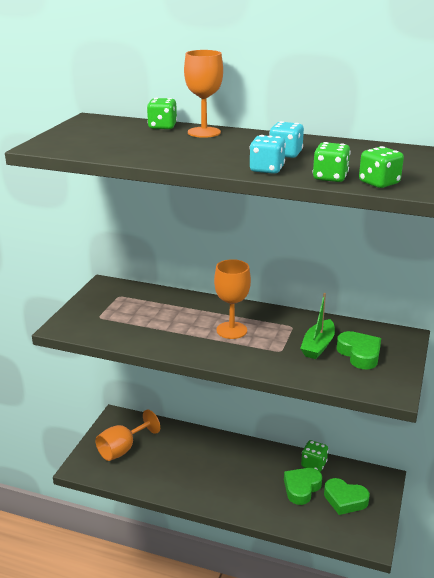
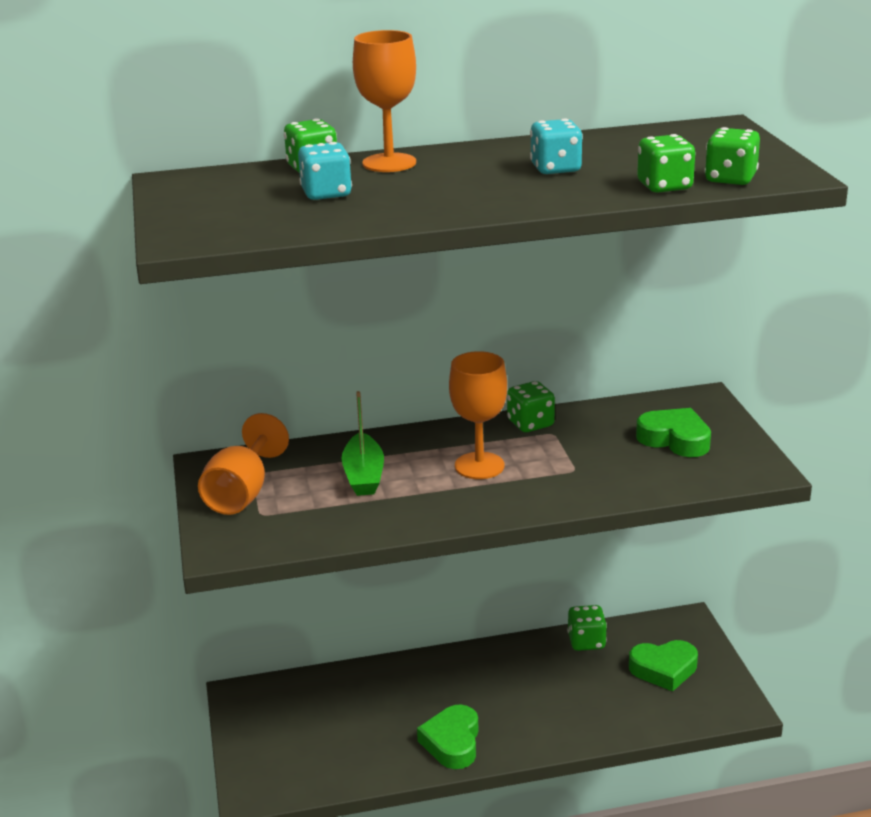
camera: 30 degrees left, 0 degrees up
(123, 449) = (296, 736): orange goblet -> orange goblet (242, 493)
(266, 169) = (570, 195): turquoise dice -> turquoise dice (326, 194)
(285, 317) = (530, 424): none -> green dice
(301, 488) = (598, 679): green heart -> green heart (452, 742)
(318, 346) = (614, 447): green boat -> green boat (364, 475)

